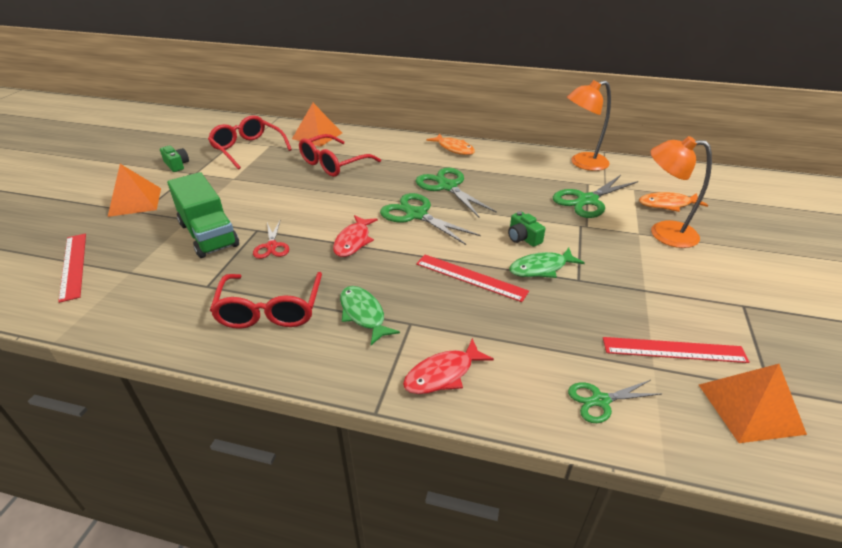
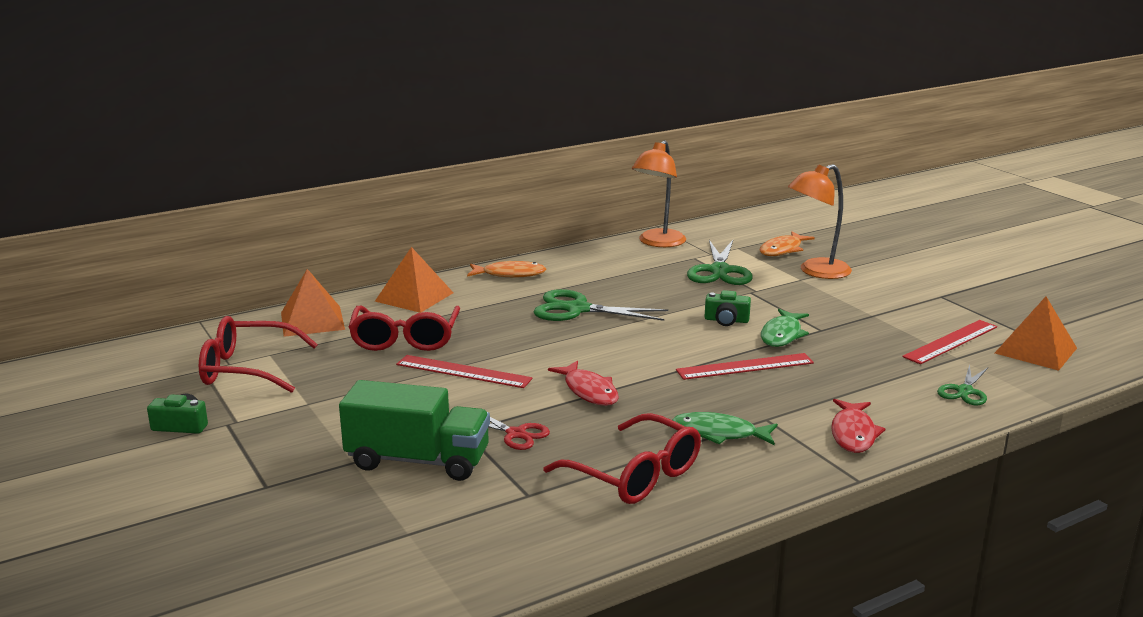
camera: 45 degrees left, 15 degrees down
(73, 265) = (316, 568): red ruler -> red ruler (463, 371)
(135, 202) = (227, 483): orange pyramid -> orange pyramid (414, 297)
(416, 215) = (599, 344): green scissors -> none

